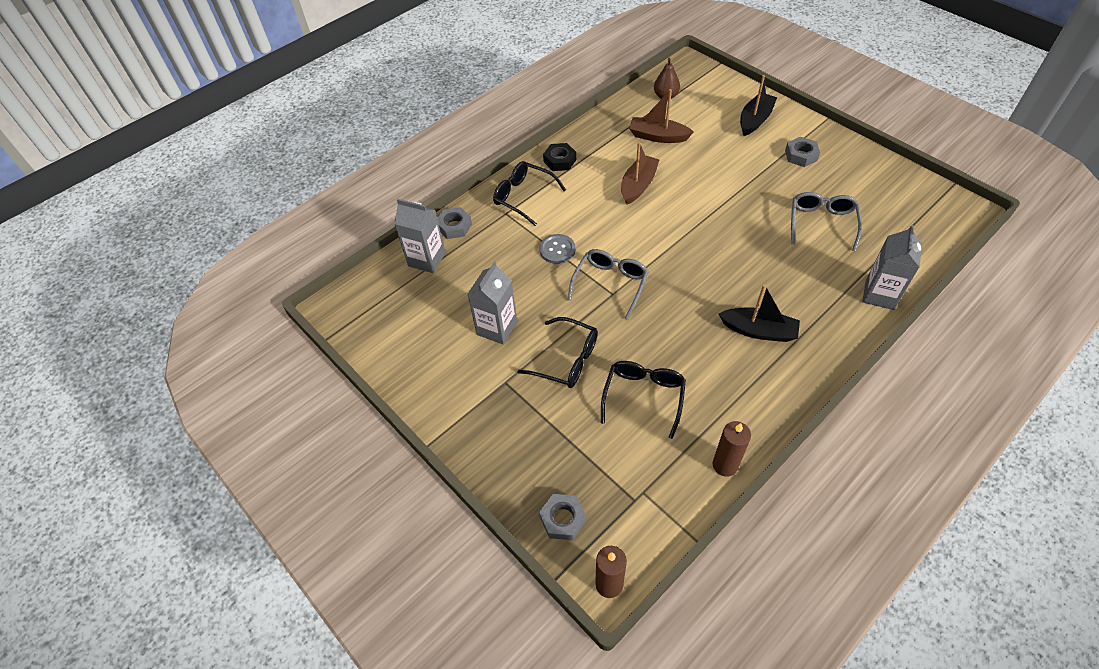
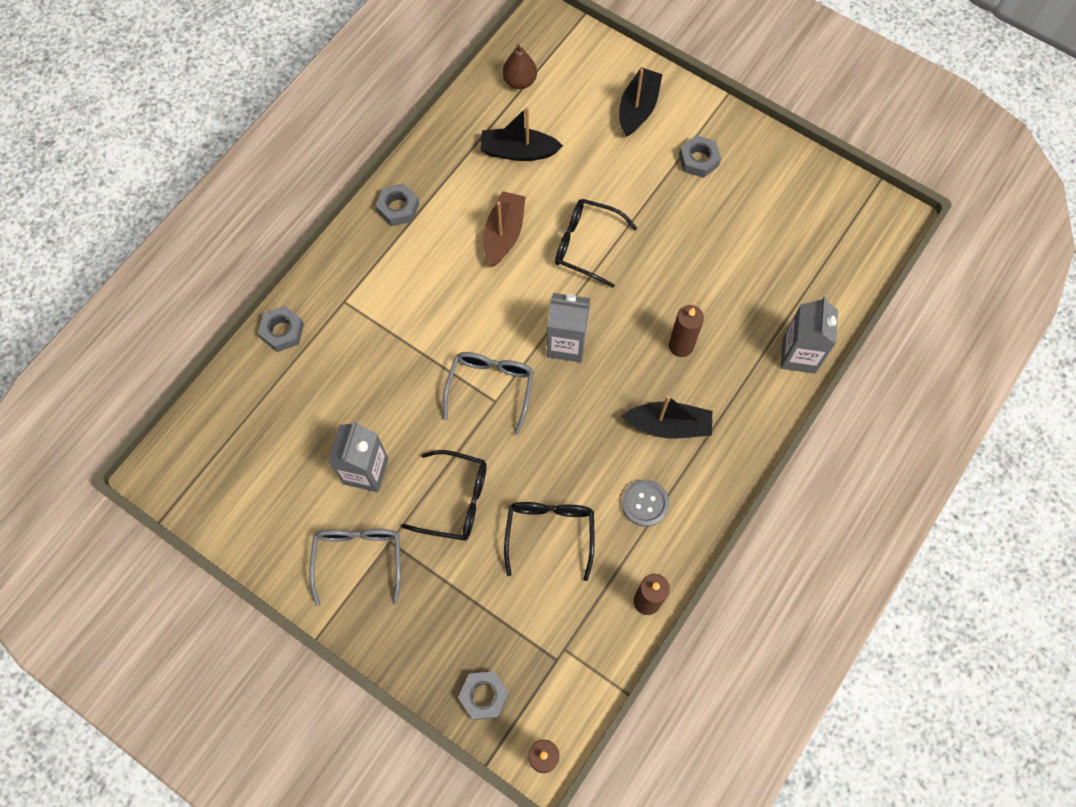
camera: 15 degrees left, 15 degrees up
(426, 259) = (258, 386): grey carton -> grey carton (566, 344)
(524, 197) = (362, 272): black glasses -> black glasses (586, 245)
(557, 250) = (418, 347): grey button -> grey button (645, 503)
(560, 160) = (398, 208): black nut -> grey nut
(658, 136) = (518, 151): brown boat -> black boat
(775, 275) = (681, 346): none -> brown candle
(821, 223) = (729, 262): grey glasses -> grey glasses (358, 559)

